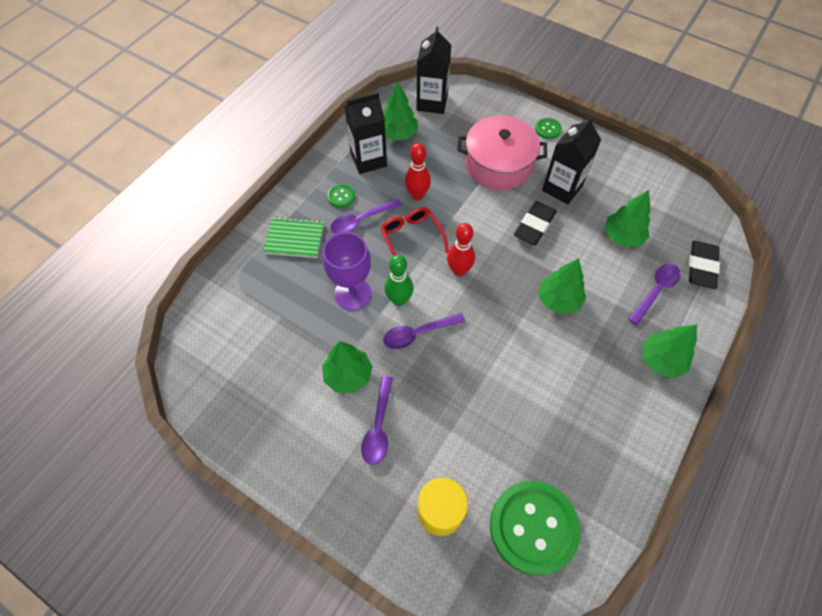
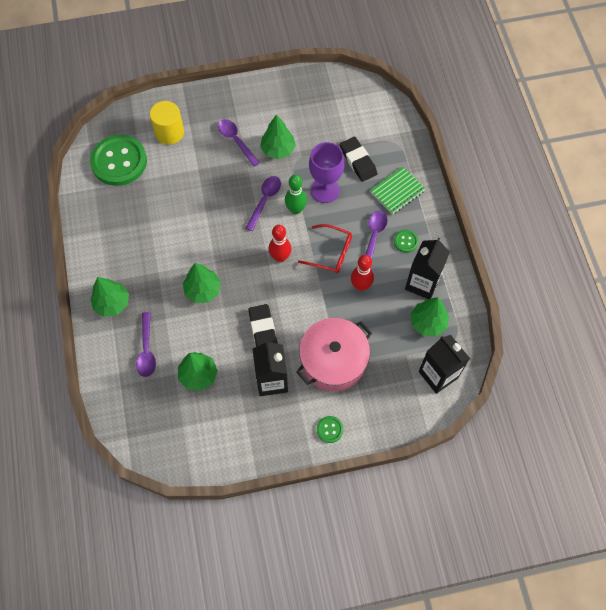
camera: 135 degrees right, 5 degrees up
(701, 267) = (128, 397): black eraser -> black eraser (358, 161)

